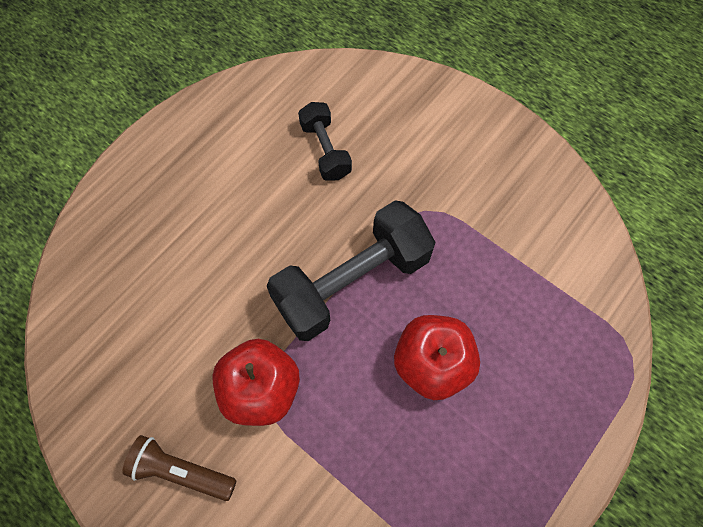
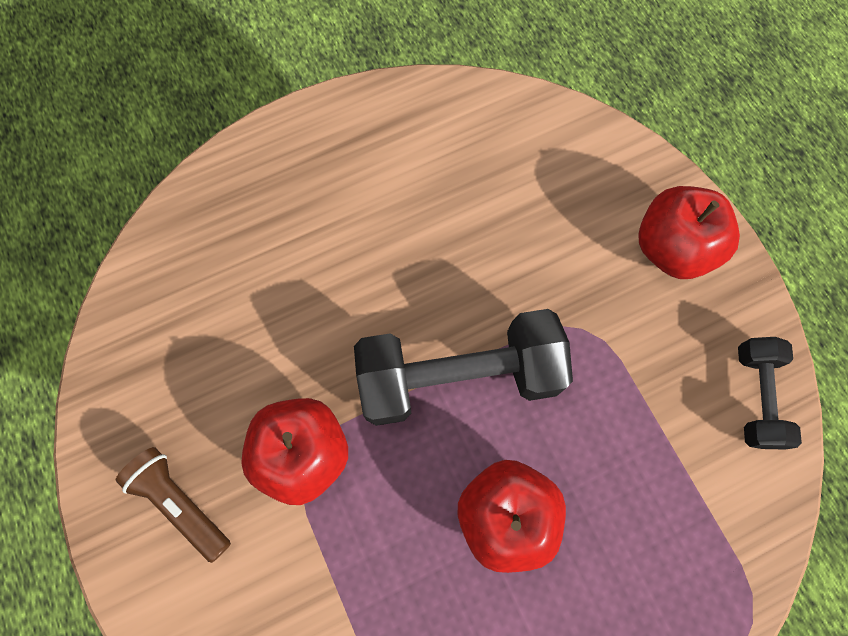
camera: 25 degrees right, 5 degrees up
(325, 150) = (499, 207): black dumbbell -> black dumbbell (755, 397)
(460, 129) = (672, 248): none -> red apple

